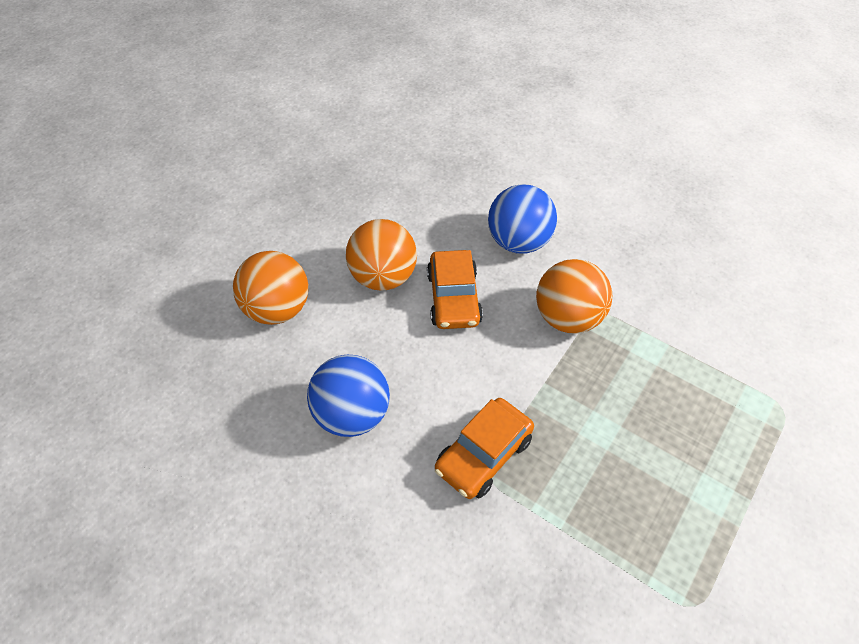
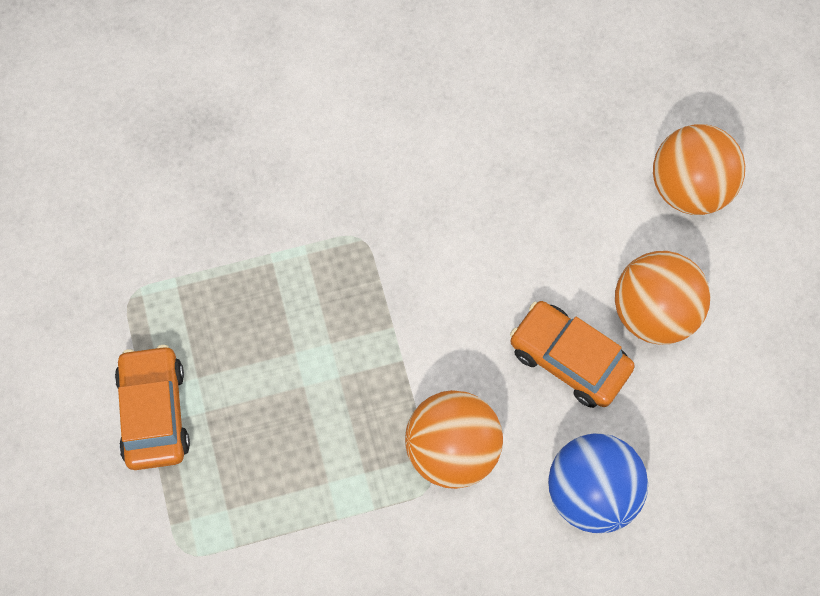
camera: 130 degrees right, 15 degrees up
(352, 414) = (512, 174): blue ball -> none
(483, 454) = (382, 248): orange car -> orange car (154, 412)

